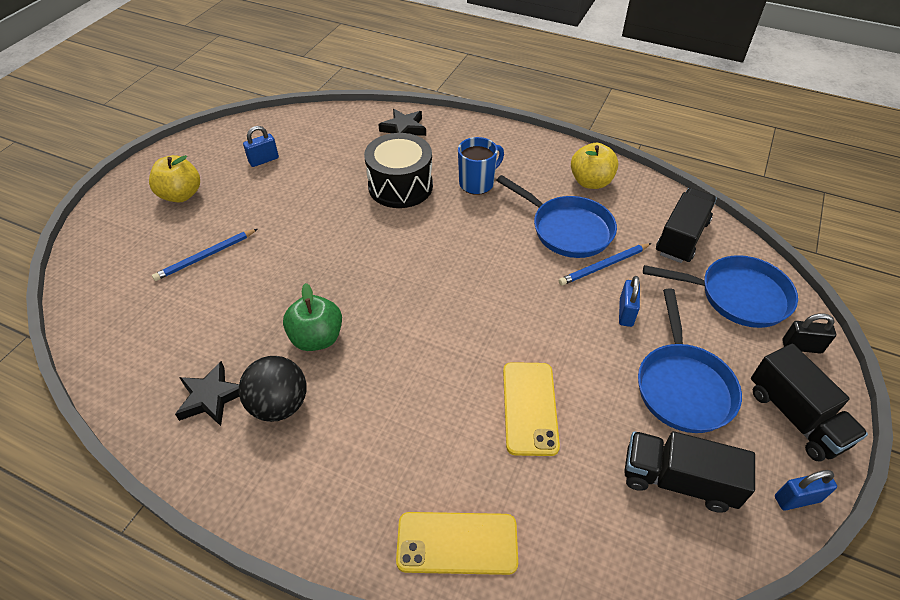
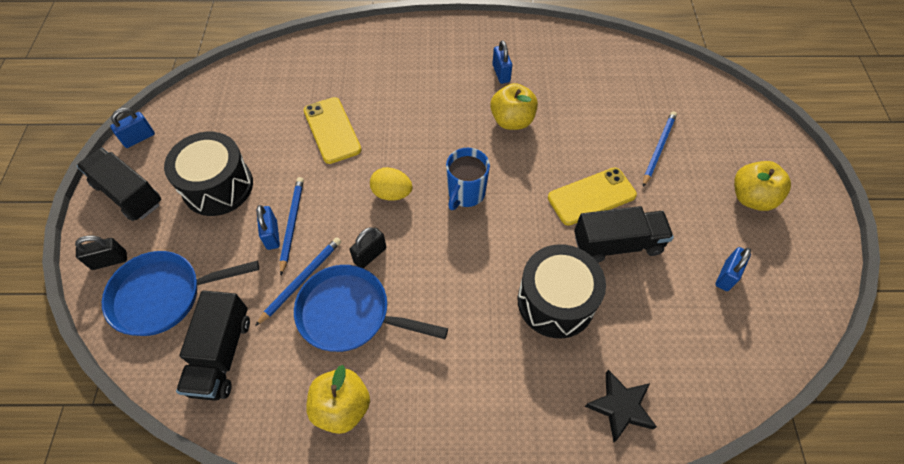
camera: 155 degrees right, 10 degrees up
(211, 397) = (547, 62): black star -> none
(279, 405) = (501, 73): black ball -> blue padlock
(317, 338) = (512, 121): green apple -> yellow apple
(457, 543) = (349, 48): yellow phone -> yellow phone (591, 196)
(477, 183) = (475, 343): blue mug -> blue mug (466, 193)
(490, 309) = (392, 193): none -> yellow egg
(534, 264) = (370, 255): none -> black padlock
(603, 316) = (292, 224): none -> blue pencil
(678, 480) = (220, 122): black truck -> black truck (617, 244)
(682, 386) = (218, 186): blue pan -> black drum

